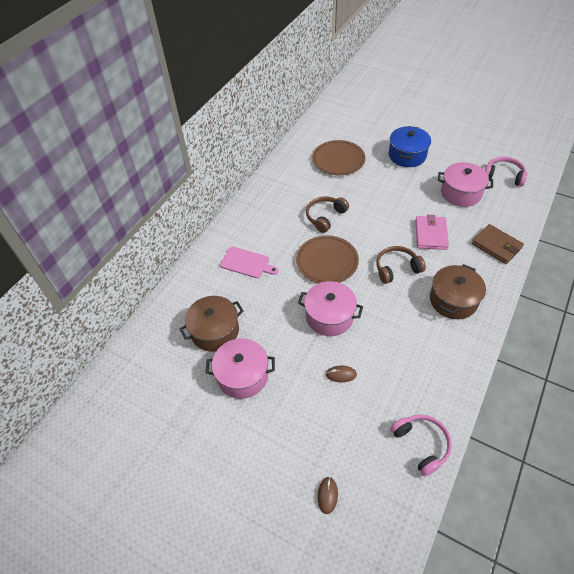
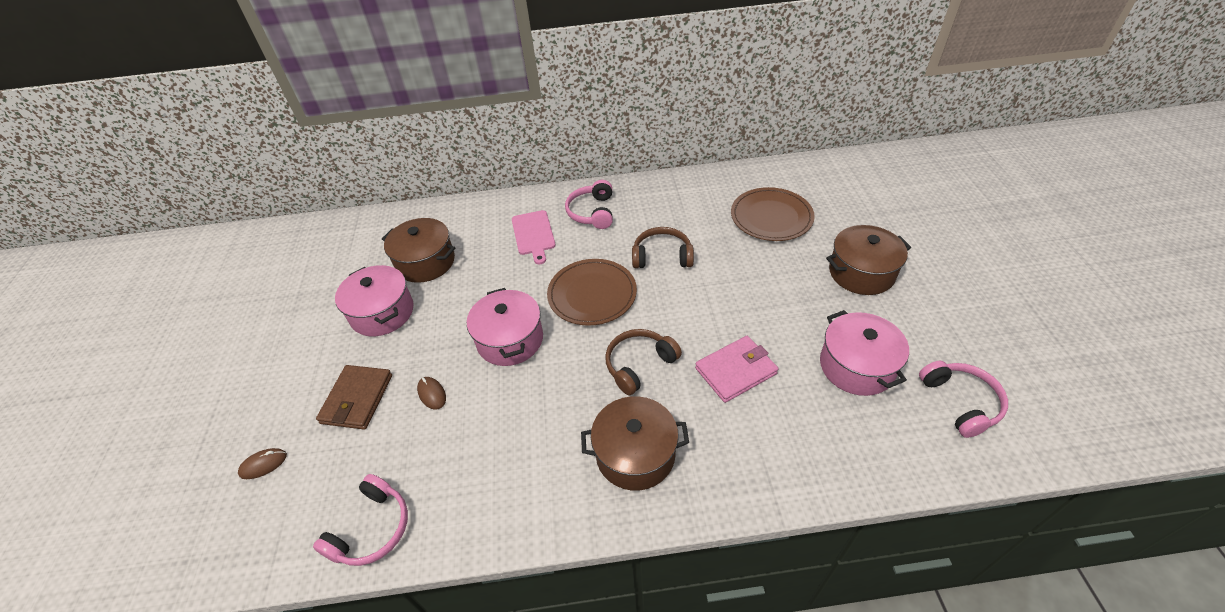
camera: 55 degrees right, 5 degrees down
(256, 226) = (592, 212): none -> pink headphones
(396, 268) = (639, 364): brown headphones -> brown headphones turned 75 degrees counterclockwise
(407, 155) = (861, 273): blue pot -> brown pot
(496, 246) = (792, 461): brown wallet -> brown wallet (357, 399)

